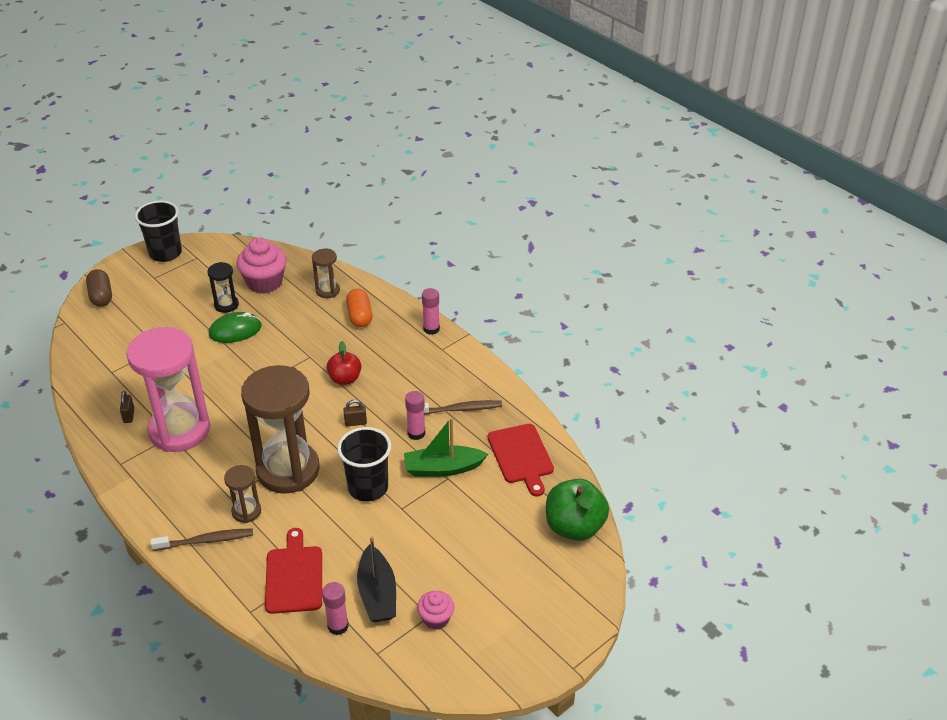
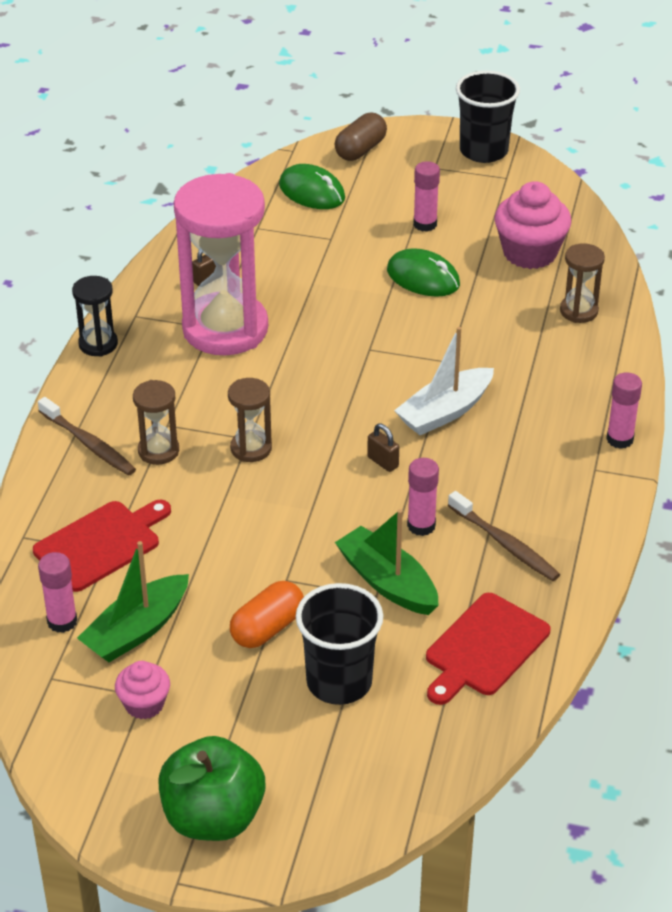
camera: 55 degrees right, 0 degrees up
(110, 334) = (312, 192): none -> green mouse
(194, 306) = (425, 224): none -> pink glue stick
(226, 305) = (456, 246): black hourglass -> black hourglass (98, 344)
(288, 470) = (251, 448): brown hourglass -> brown hourglass, size x0.45
(345, 379) = (445, 412): red apple -> white boat
(359, 316) = (566, 363): orange capsule -> orange capsule (267, 628)
(368, 487) = (290, 531): black cup -> black cup (339, 682)
(377, 594) = (137, 630): black boat -> green boat
(574, 527) = (412, 767): green apple -> green apple (213, 817)

